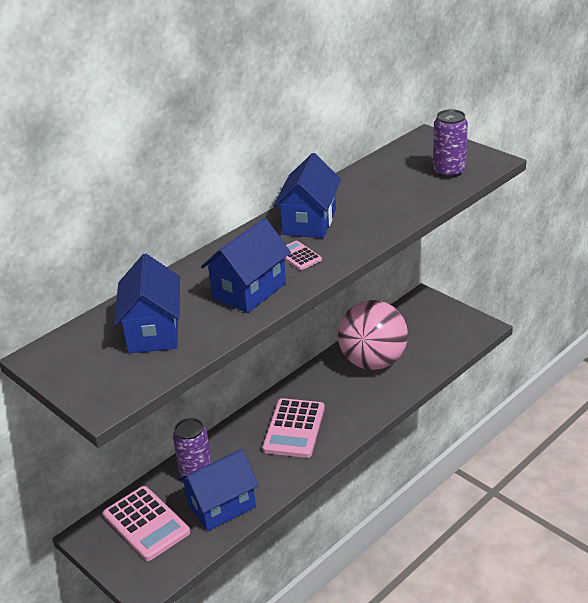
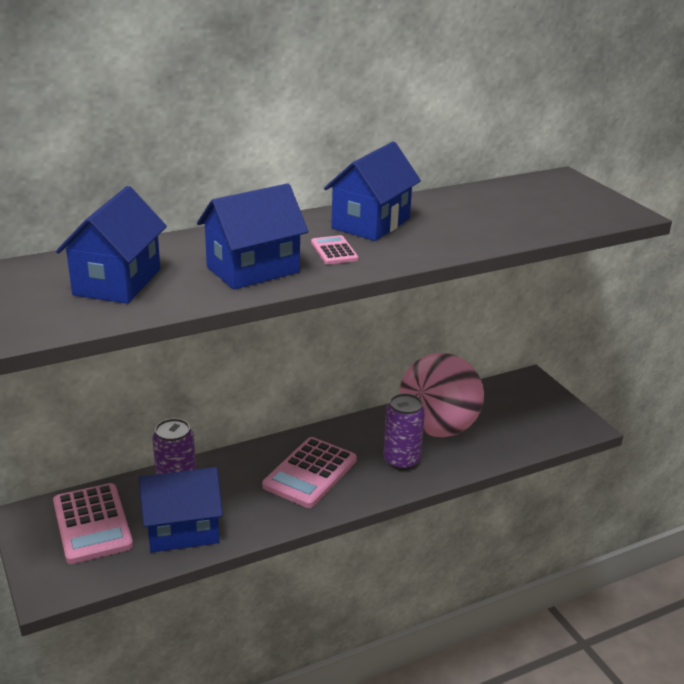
camera: 15 degrees right, 5 degrees down
(449, 171) = (568, 212): purple can -> purple can (401, 460)

